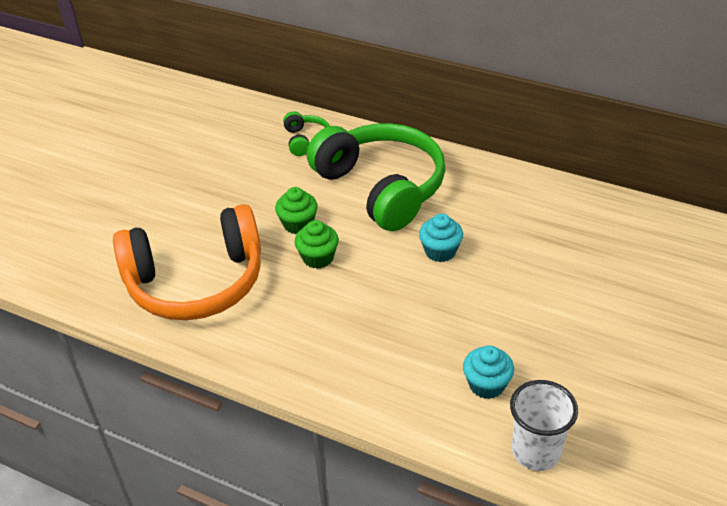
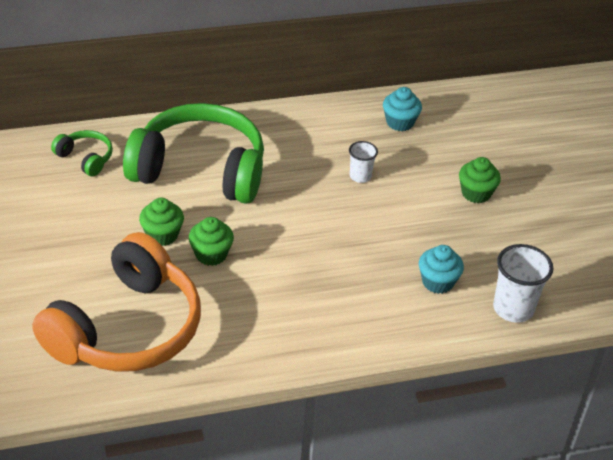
camera: 45 degrees left, 0 degrees up
(440, 251) = (303, 200): turquoise cupcake -> turquoise cupcake (400, 122)
(514, 255) = (360, 176): none -> white cup
(613, 324) = (476, 193): none -> green cupcake

